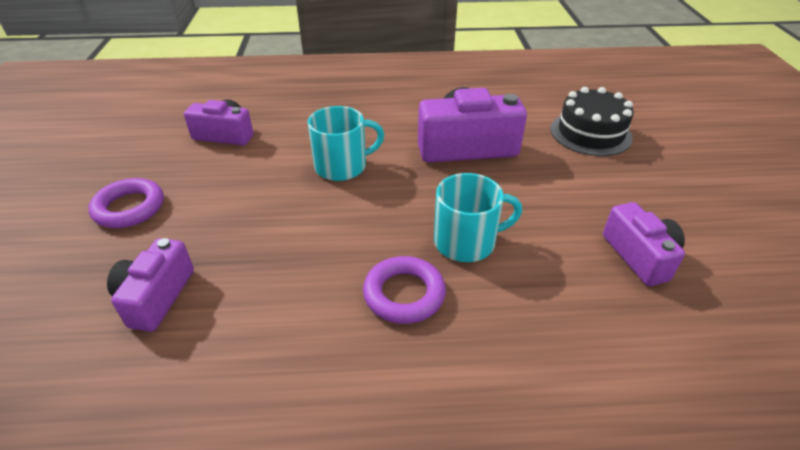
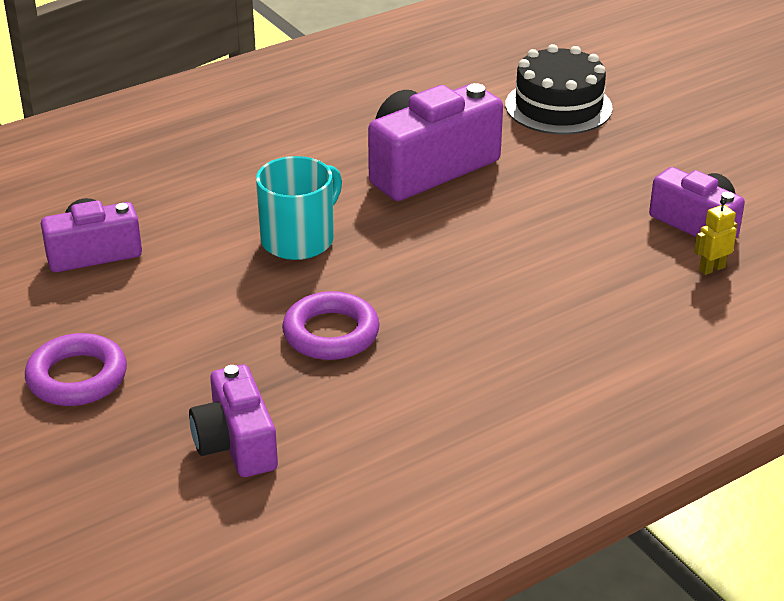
camera: 30 degrees left, 5 degrees down
(404, 294) = (500, 340): purple ring -> purple ring (331, 333)
(466, 242) = (519, 270): turquoise mug -> none
(626, 301) = (711, 268): none -> yellow robot

